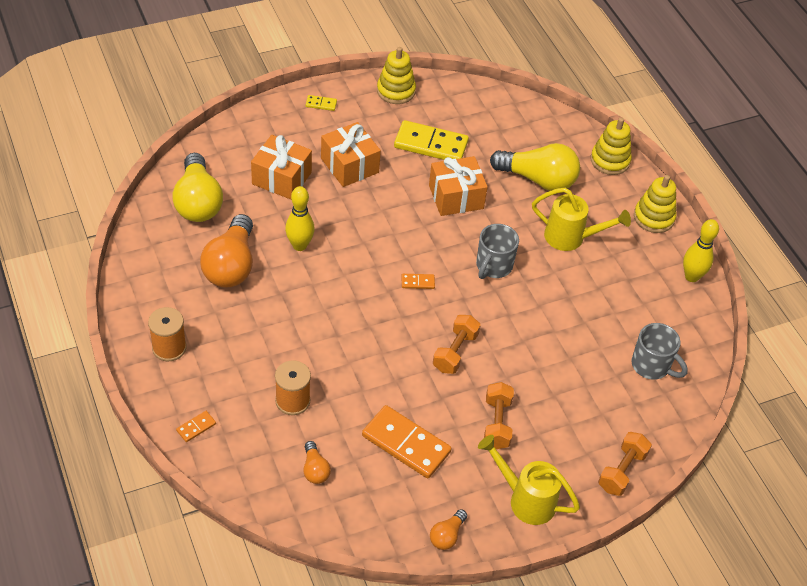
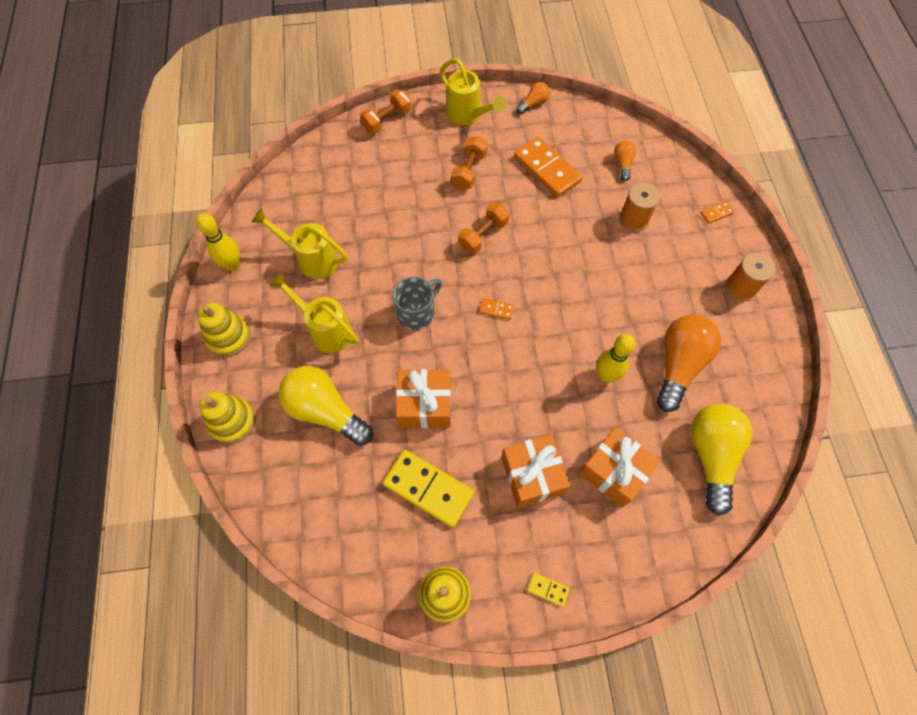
camera: 160 degrees left, 15 degrees up
(619, 295) = (311, 259): none -> yellow watering can
(652, 366) = (319, 191): grey mug -> none

